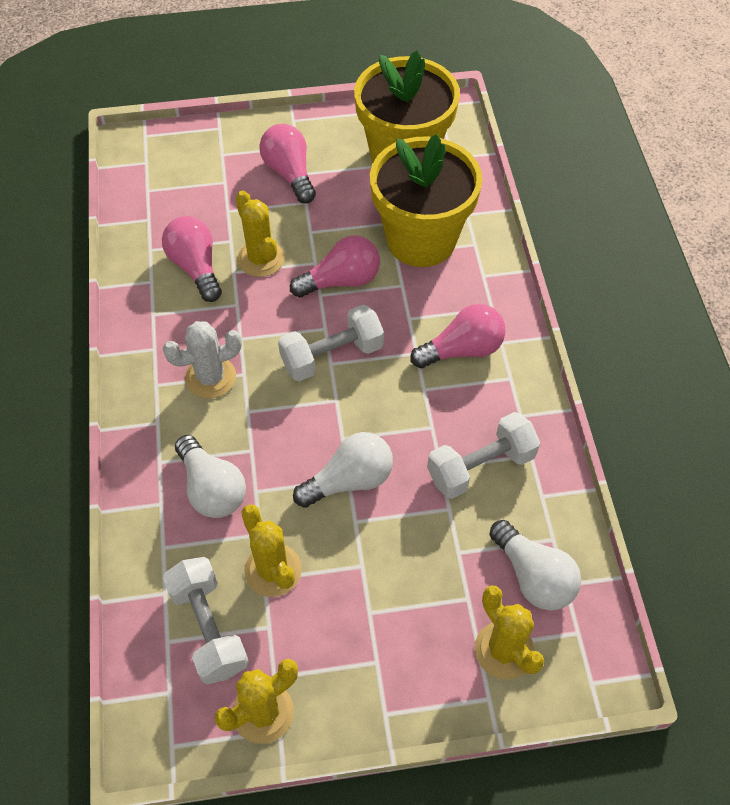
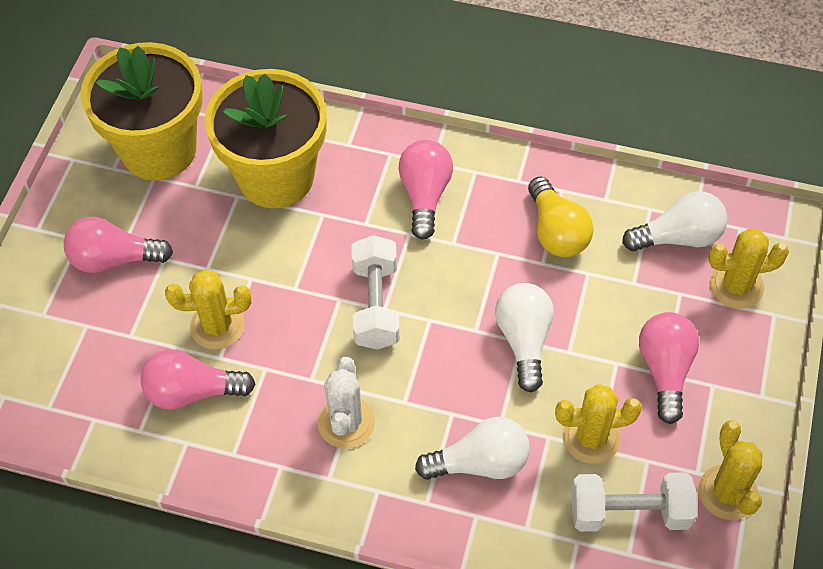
camera: 65 degrees left, 0 degrees up
(341, 281) = (288, 263): pink light bulb -> pink light bulb (665, 370)
(480, 466) = (556, 232): white dumbbell -> yellow light bulb

